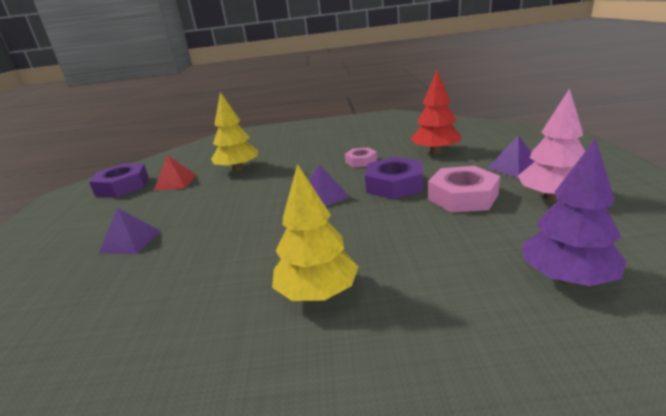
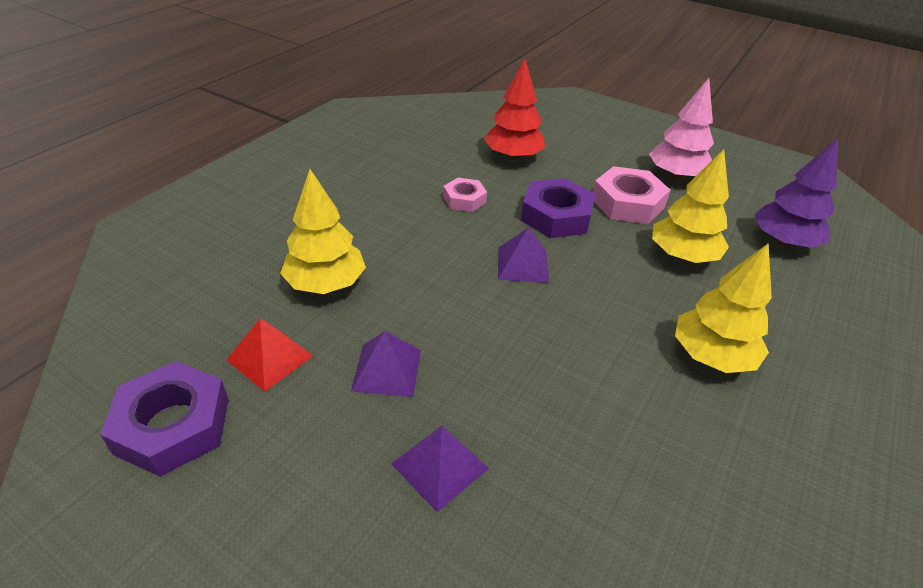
camera: 60 degrees left, 15 degrees up
(434, 238) = (682, 256): none -> yellow tree
(514, 168) = (606, 153): purple pyramid -> purple pyramid (387, 370)

